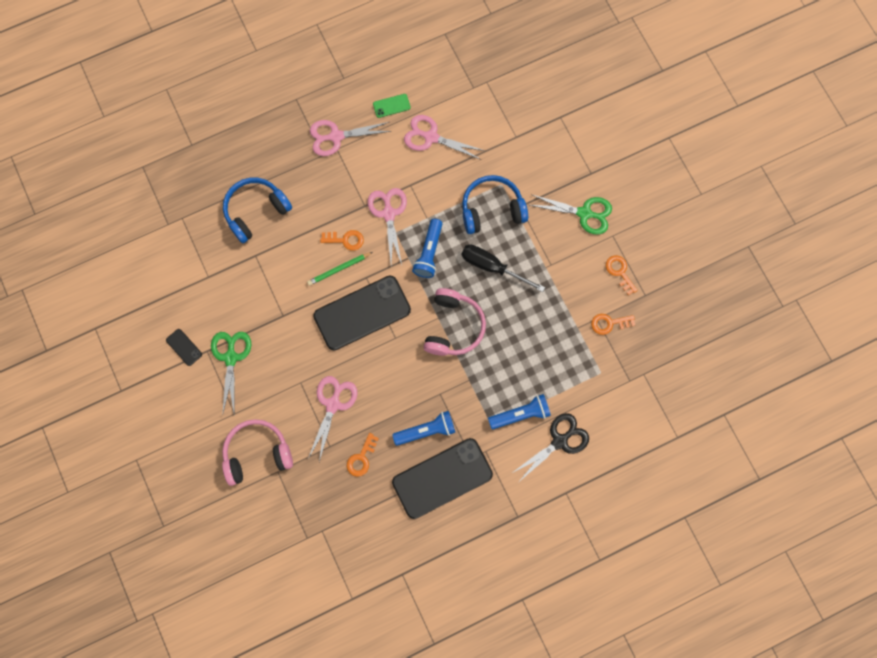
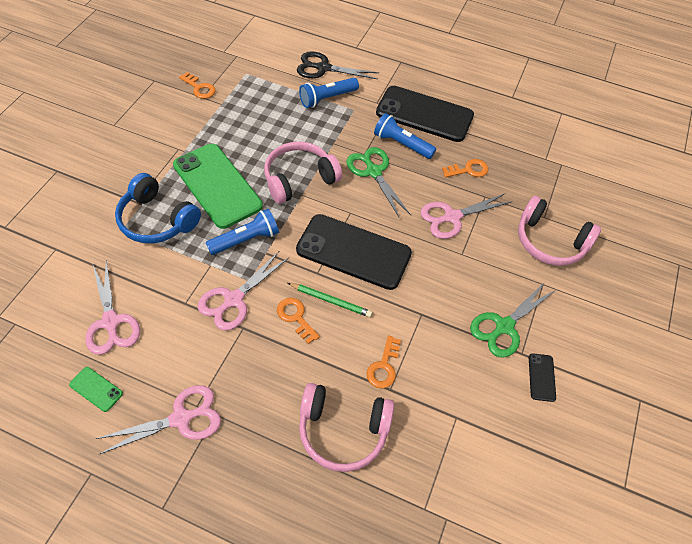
camera: 135 degrees left, 20 degrees down
(256, 211) = (343, 430): blue headphones -> pink headphones
(336, 136) = (181, 418): pink scissors -> pink scissors turned 60 degrees counterclockwise
(492, 267) = (217, 185): black screwdriver -> green phone
(520, 414) = (327, 98): blue flashlight -> blue flashlight turned 60 degrees counterclockwise
(584, 213) = (106, 153): green scissors -> green scissors (373, 172)
(619, 272) = (146, 104): orange key -> orange key (384, 366)

